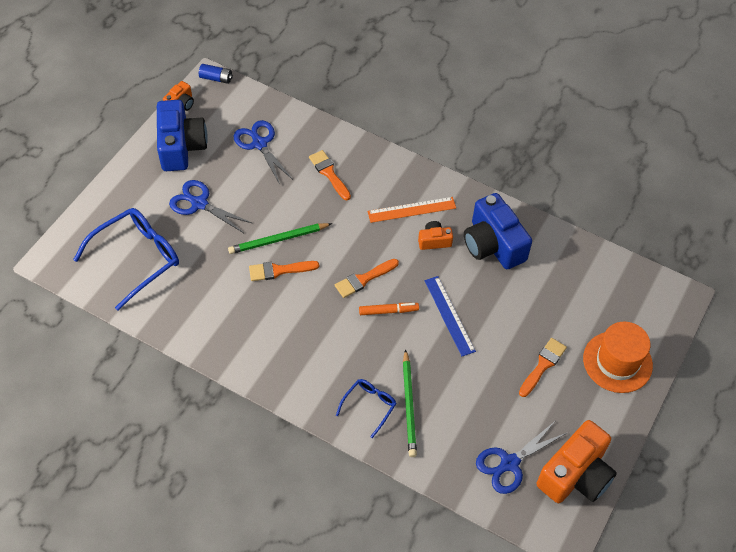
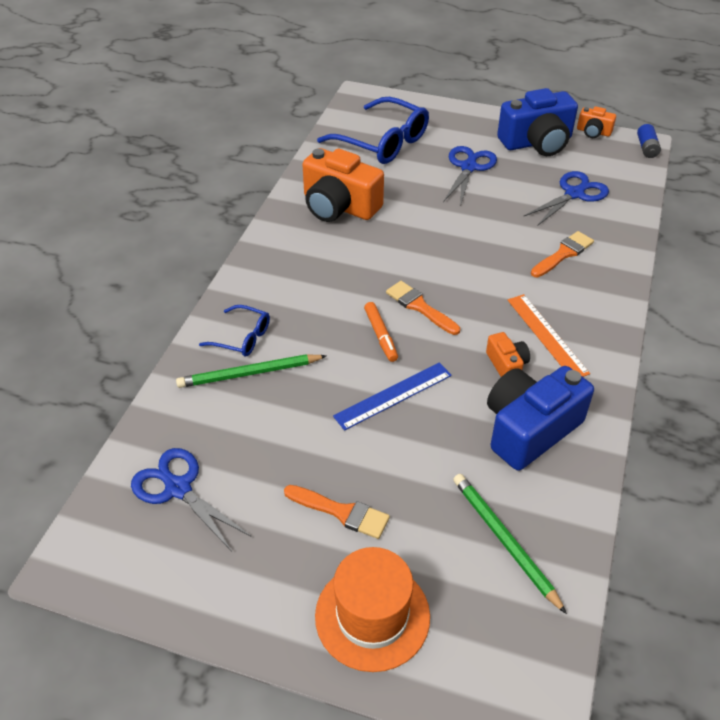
camera: 80 degrees right, 10 degrees down
(278, 240) = (447, 230): green pencil -> green pencil (504, 541)
(279, 270) = (405, 237): orange brush -> none
(575, 475) = (166, 572): orange camera -> orange camera (339, 206)

